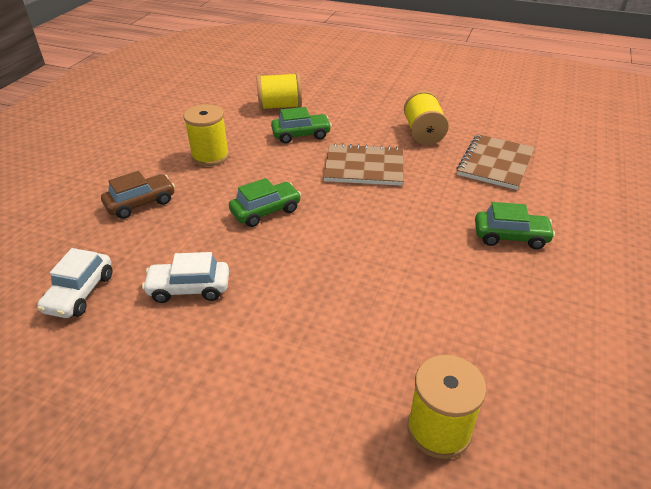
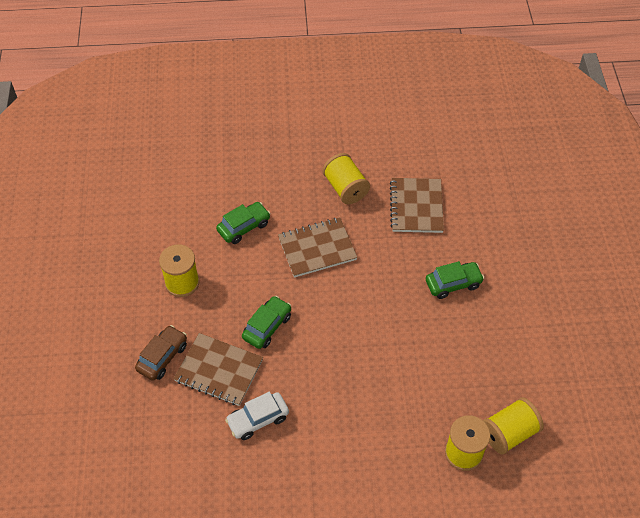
camera: 25 degrees left, 15 degrees up
(80, 293) = (183, 455): white car -> none
(185, 231) = (219, 370): none -> brown notebook
(280, 106) = (202, 194): yellow spool -> yellow spool (508, 433)

